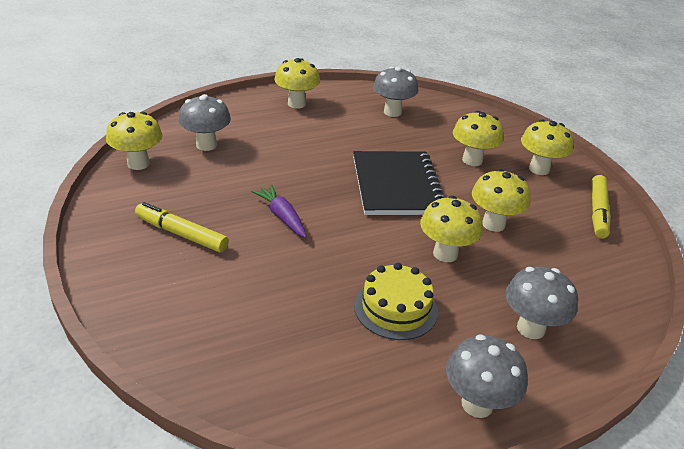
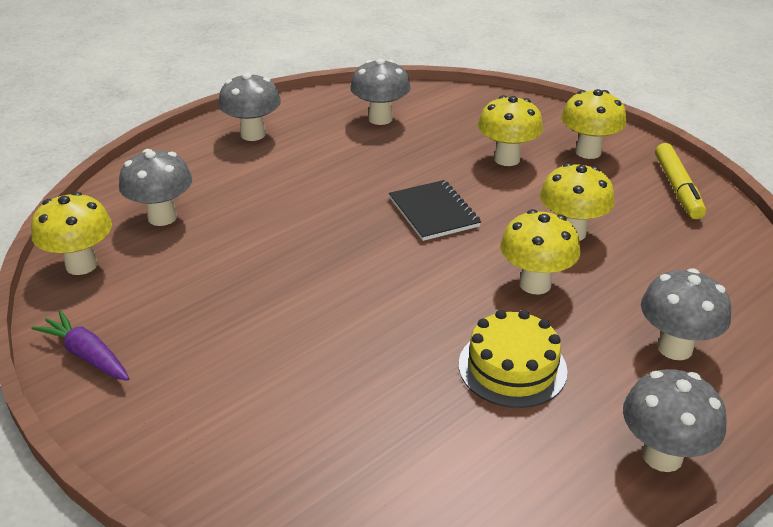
camera: 15 degrees left, 0 degrees up
(181, 234) = (194, 346): yellow marker -> none
(282, 217) = (313, 289): purple carrot -> purple carrot (87, 355)
(296, 104) = (253, 134): yellow mushroom -> grey mushroom
(396, 185) = (433, 212): black notebook -> black notebook, size x0.61

